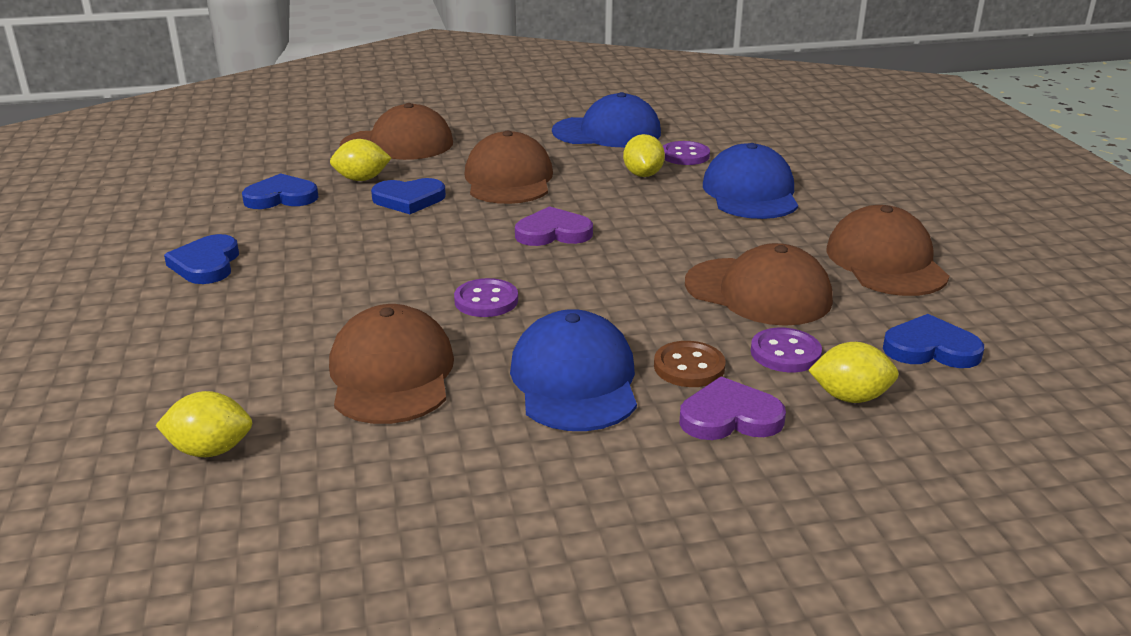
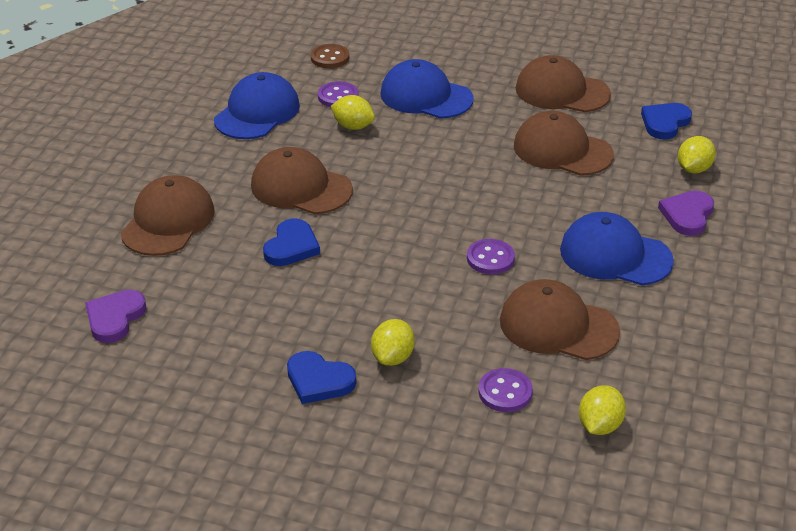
camera: 60 degrees left, 10 degrees up
(281, 197) = (220, 313): blue heart -> none
(362, 179) = (225, 260): yellow lemon -> yellow lemon (393, 357)
(553, 233) = (413, 198): purple heart -> purple heart (115, 318)
(689, 367) = (628, 209): brown button -> brown button (330, 58)
(758, 292) = (562, 150): brown cap -> brown cap turned 120 degrees counterclockwise
(785, 353) = (637, 170): purple button -> purple button (505, 392)

